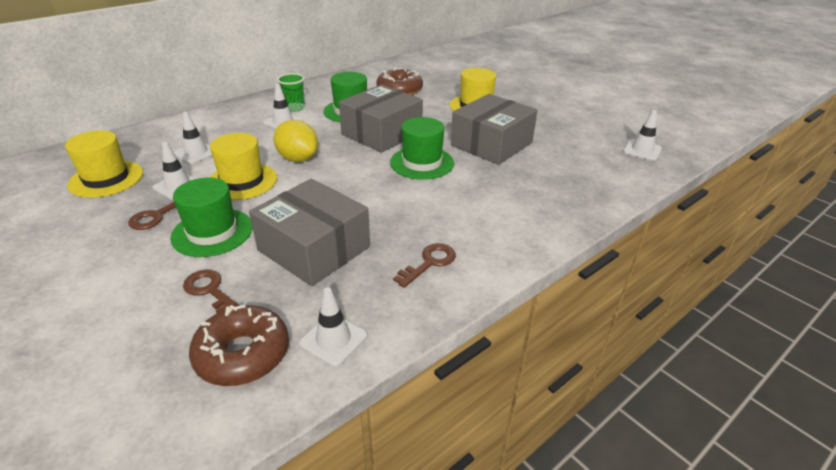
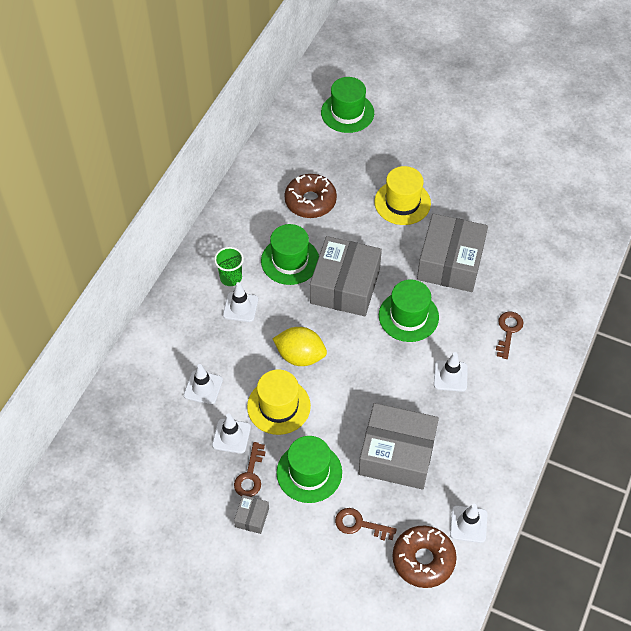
camera: 25 degrees left, 20 degrees up
(106, 179) = (160, 454): yellow hat -> none
(117, 245) = (252, 517): none -> grey box
(429, 263) = (485, 432): brown key -> brown key (508, 331)
(470, 63) = (347, 113): none -> green hat
(642, 150) = (577, 220): white traffic cone -> white traffic cone (450, 376)

